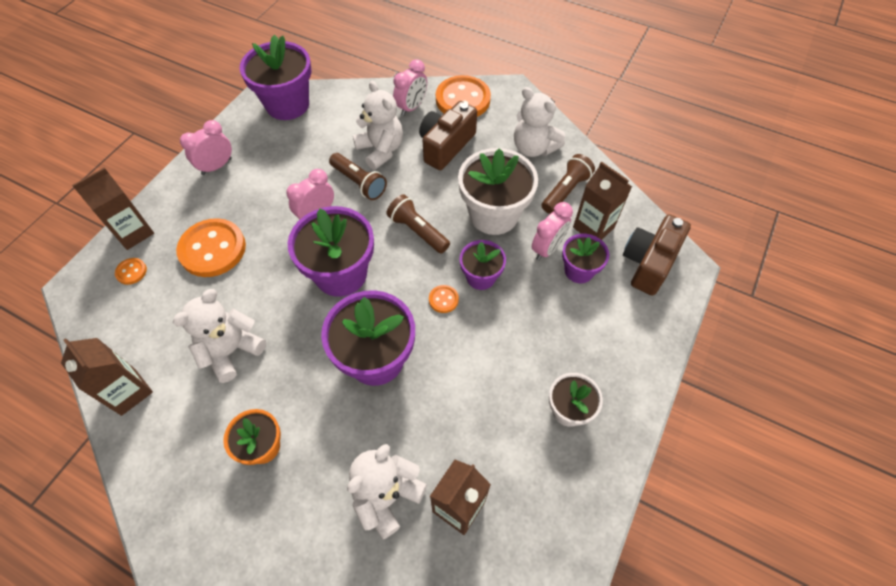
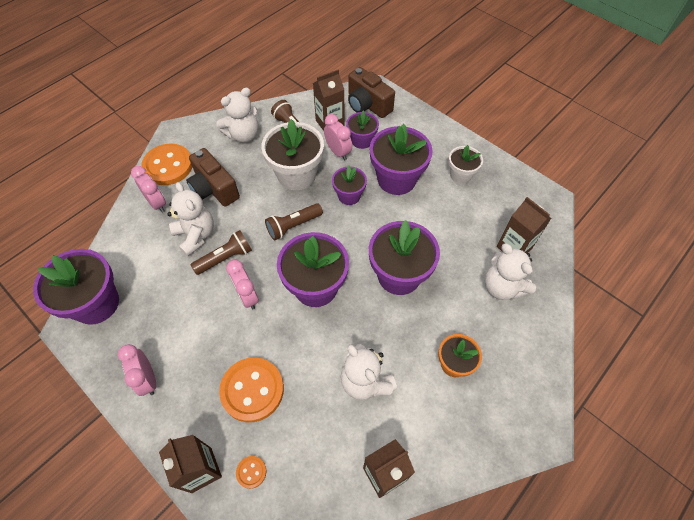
camera: 75 degrees left, 0 degrees up
(381, 150) = (196, 235): white teddy bear -> white teddy bear turned 75 degrees clockwise
(443, 299) = (361, 222): orange button -> none
(528, 326) = (396, 179): none -> purple flower pot

